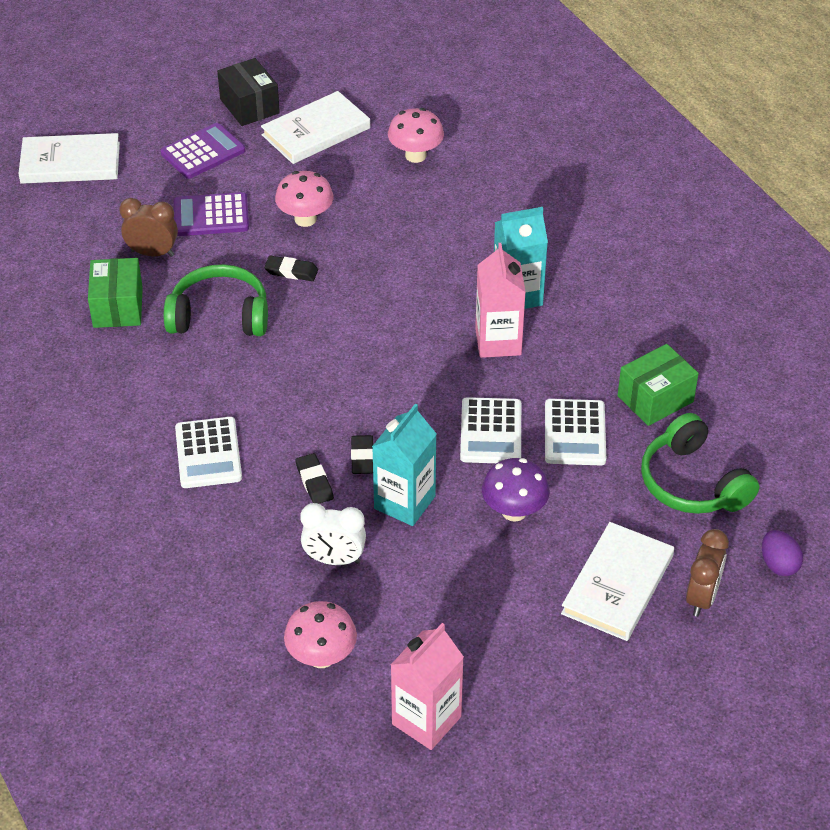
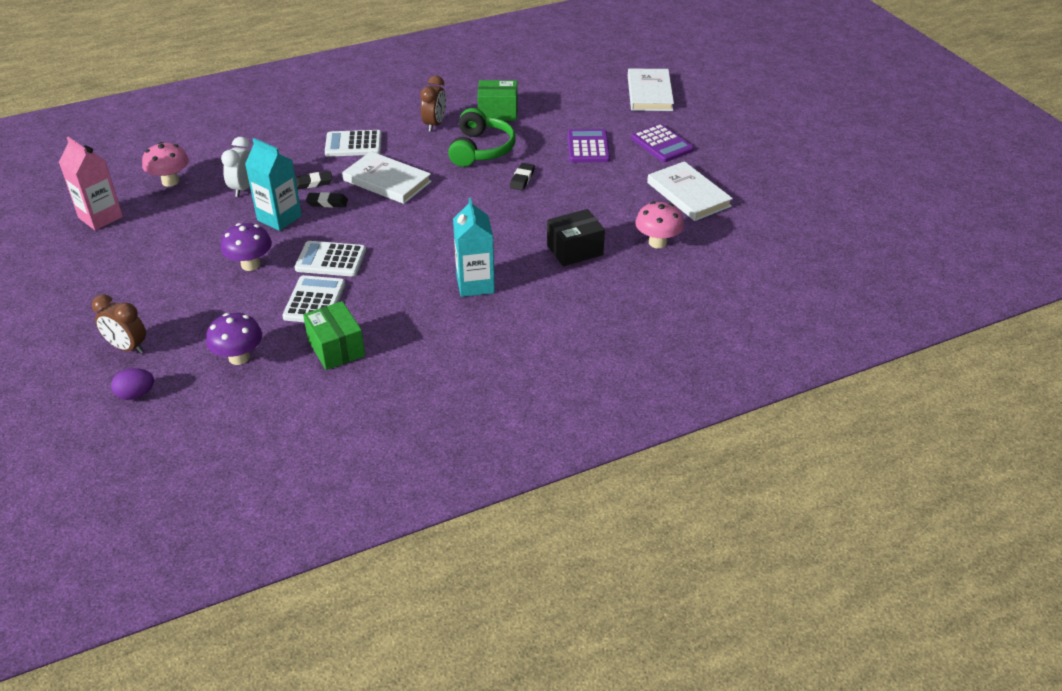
camera: 95 degrees right, 5 degrees down
(152, 253) = (550, 124): brown clock -> brown clock (434, 124)
(249, 106) = (720, 164): black box -> black box (574, 250)
(305, 219) = (580, 186): pink mushroom -> none
(498, 342) = (424, 270): pink carton -> none
(575, 433) = (314, 301): white calculator -> white calculator turned 90 degrees clockwise
(618, 585) = (161, 307): white book -> white book (387, 181)
(692, 483) = (239, 357): green headphones -> purple mushroom

